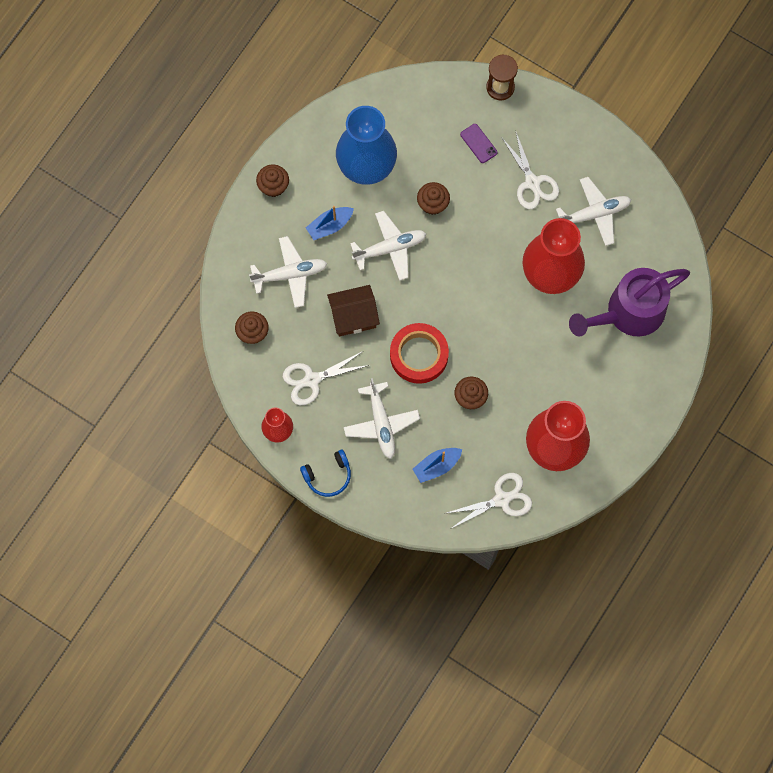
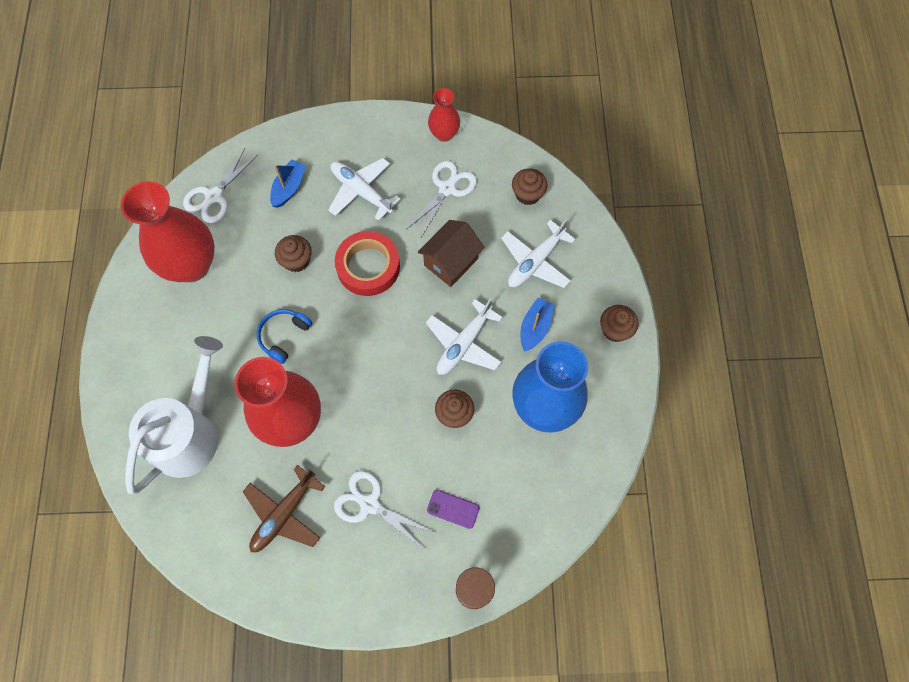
camera: 145 degrees right, 5 degrees down
(328, 476) = (377, 126): blue headphones -> blue headphones (284, 336)
(594, 214) = (284, 514): white plane -> brown plane
(628, 313) = (190, 432): purple watering can -> white watering can

